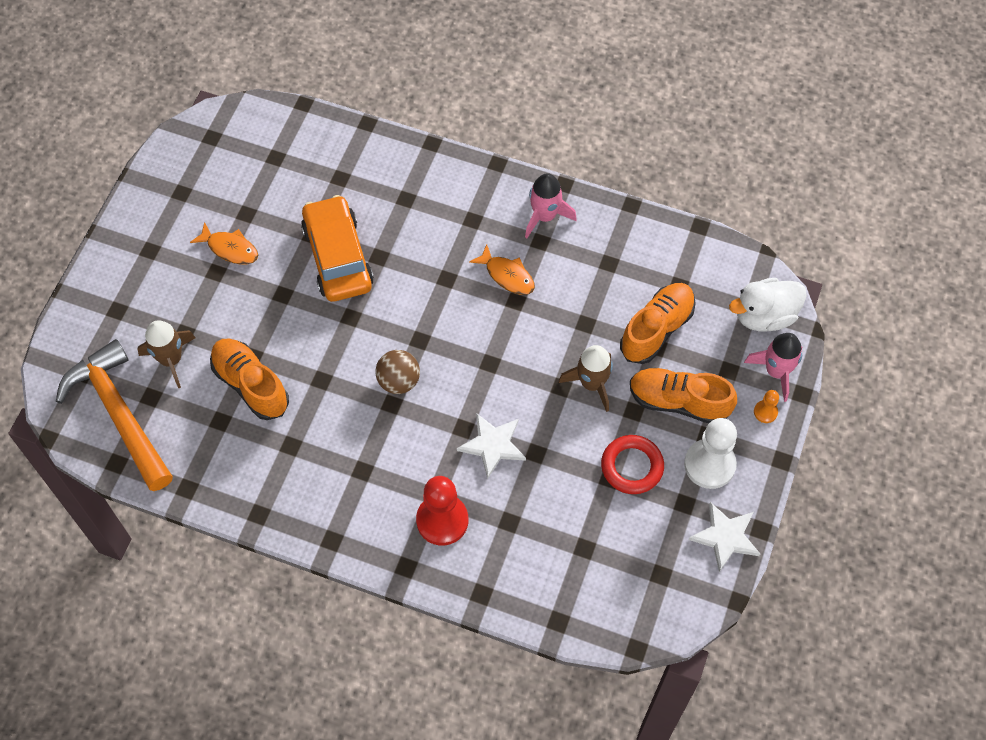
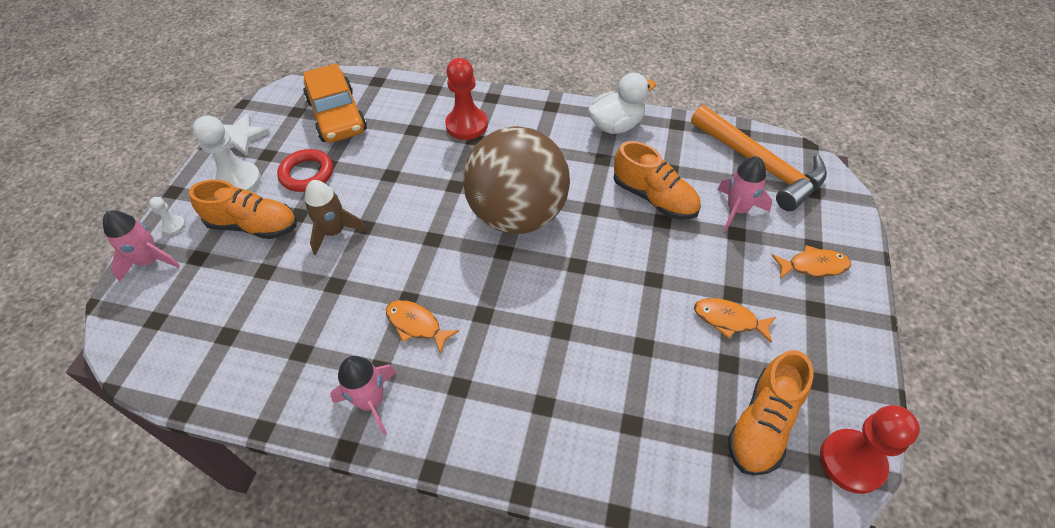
camera: 175 degrees right, 10 degrees down
(129, 289) = (813, 266): none -> orange fish
(171, 359) = (737, 210): brown rocket -> pink rocket
(187, 137) = (852, 462): none -> red pawn
(337, 257) = (607, 324): orange car -> orange car (337, 116)
(399, 381) = (518, 215): brown ball -> brown ball, size x2.41
(493, 445) = (427, 176): white star -> none
(656, 329) = (261, 287): orange shoe -> orange shoe (763, 424)
(764, 316) = (142, 313): white duck -> white duck (616, 125)
(765, 412) = (174, 226): orange pawn -> white pawn

